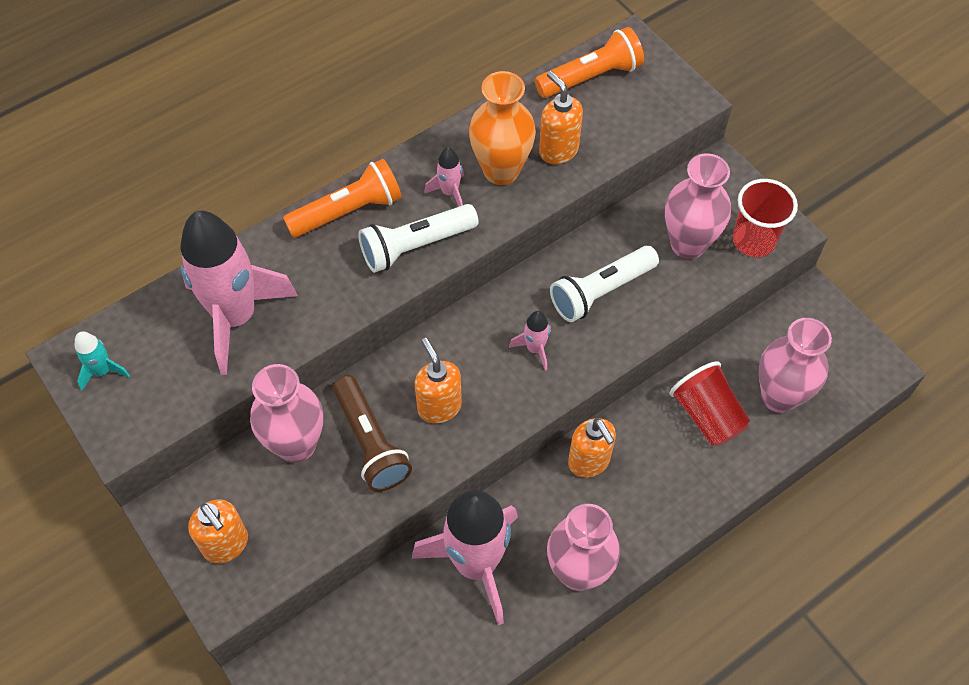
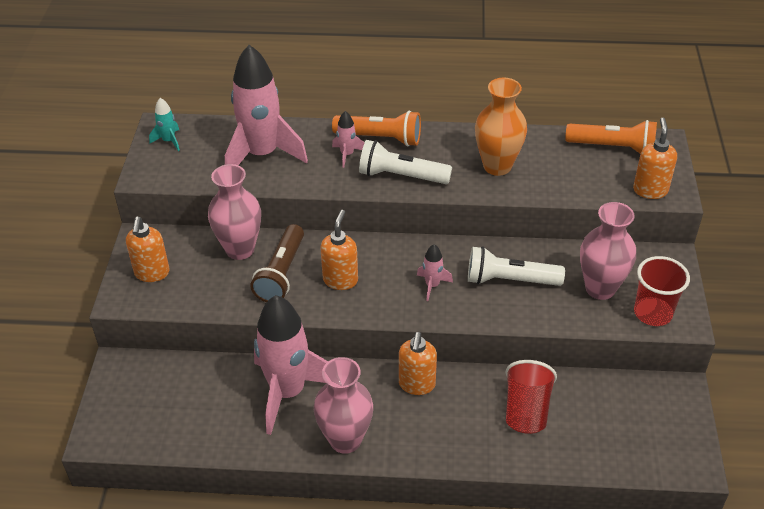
camera: 40 degrees right, 15 degrees down
(449, 192) = (452, 160): pink rocket -> pink rocket (347, 154)
(558, 150) = (547, 175): orange soap dispenser -> orange soap dispenser (650, 190)
(779, 396) = (592, 432): pink vase -> none

